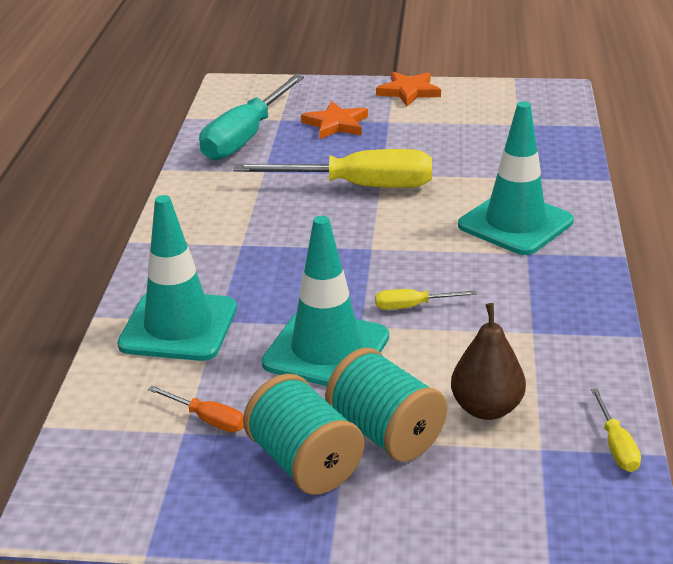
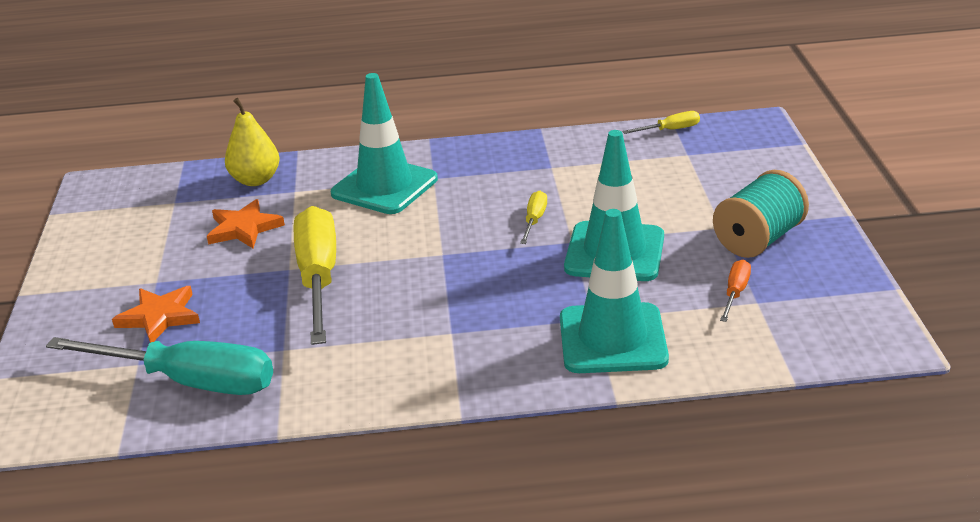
camera: 100 degrees left, 0 degrees up
(385, 433) = (705, 211): turquoise spool -> none
(409, 91) = (74, 277): orange star -> orange star (244, 228)
(413, 306) = (534, 220): yellow screwdriver -> yellow screwdriver turned 150 degrees counterclockwise
(486, 408) = (655, 176): brown pear -> none
(548, 158) = (255, 180): none -> yellow pear

